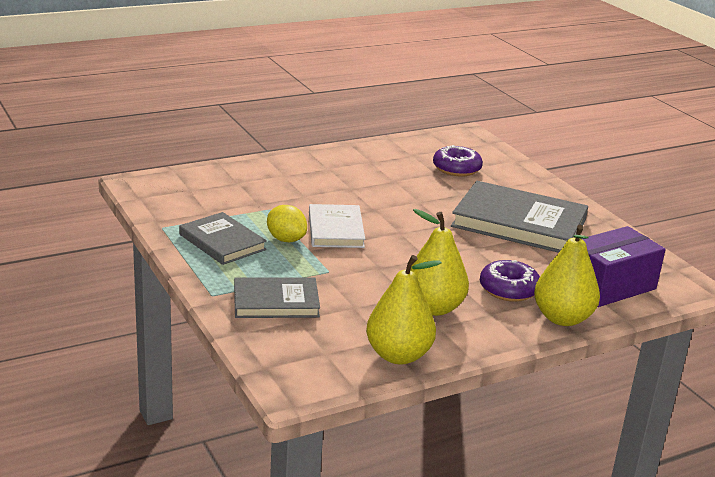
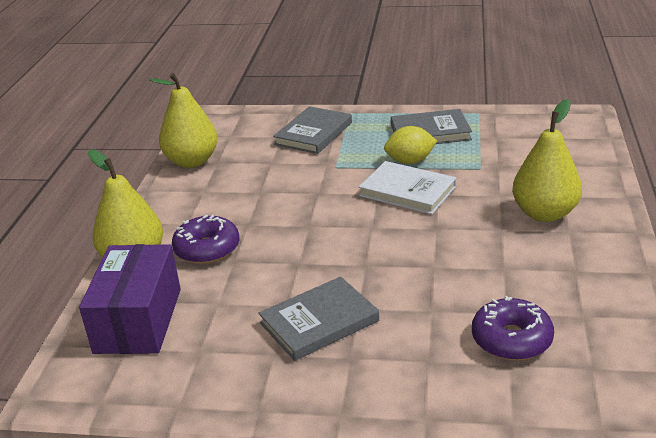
camera: 130 degrees right, 5 degrees up
(433, 308) = (228, 197): yellow pear -> yellow pear (544, 213)
(519, 223) = (319, 322): grey book -> grey book, size x0.59

